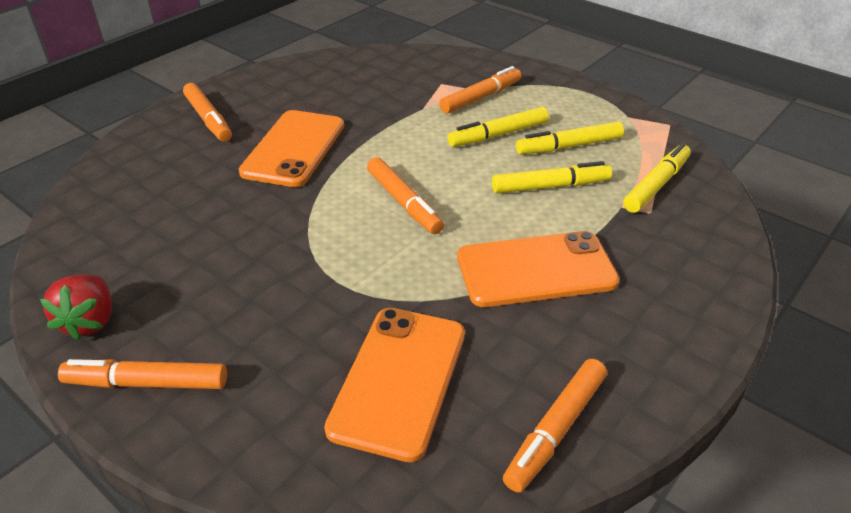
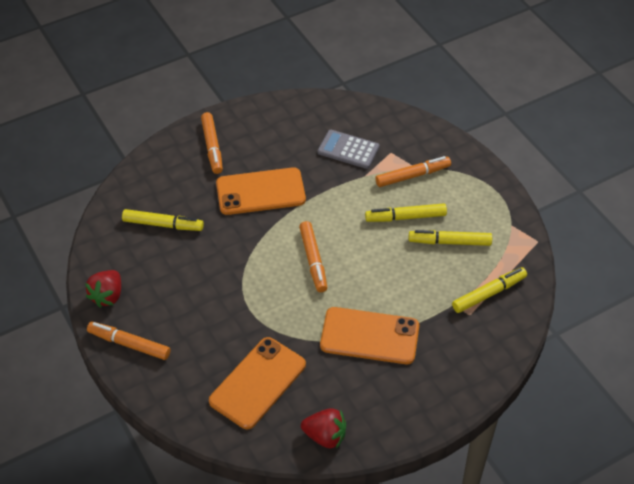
camera: 20 degrees right, 10 degrees up
(294, 148) = (260, 192): orange phone -> orange phone turned 45 degrees clockwise
(388, 90) = (348, 150): none -> grey calculator
(550, 186) = (416, 274): yellow marker -> yellow marker (163, 224)
(556, 430) = (325, 436): orange marker -> red strawberry

